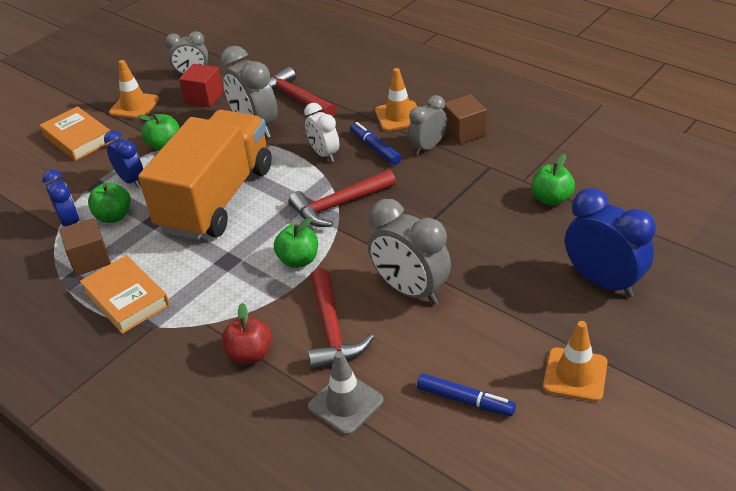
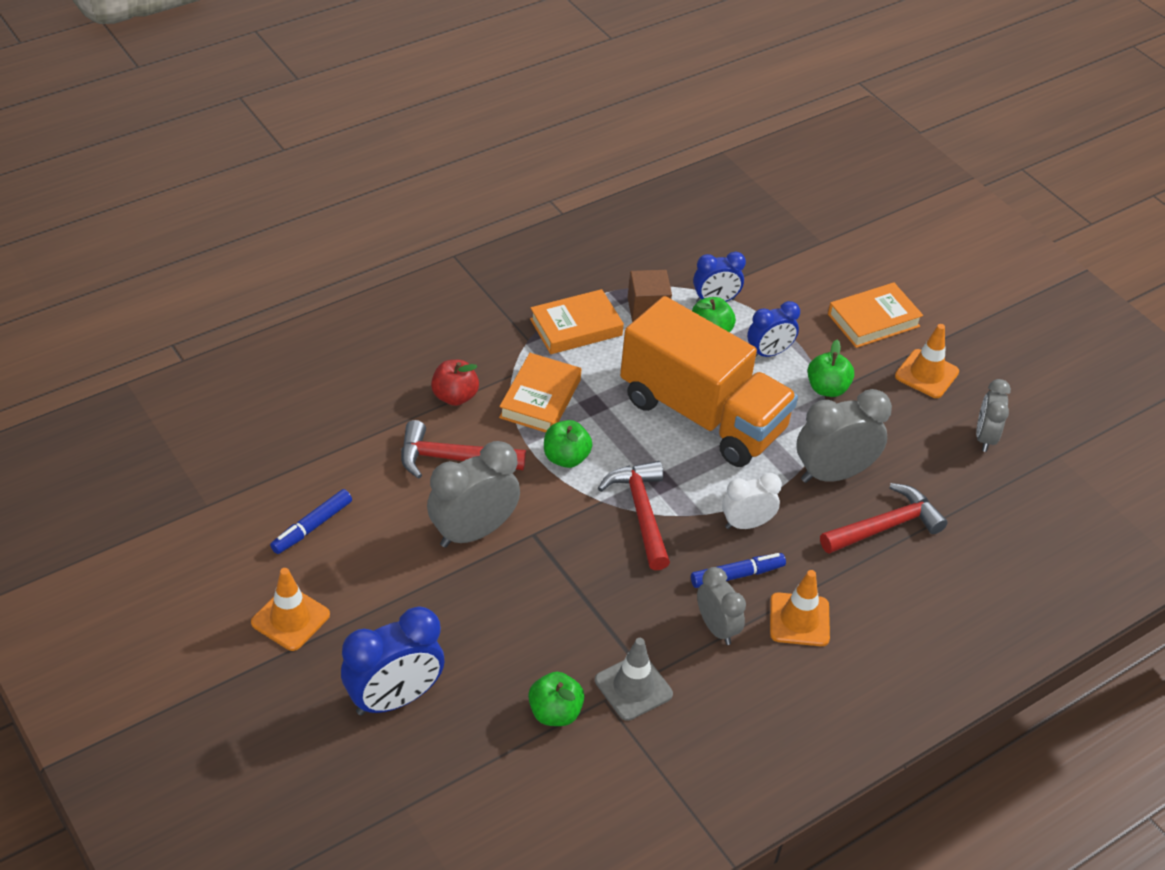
camera: 100 degrees right, 5 degrees up
(204, 97) = (922, 439): red cube -> none
(231, 295) = (540, 398): none -> orange book
(345, 403) = (359, 446): grey traffic cone -> grey traffic cone (633, 687)
(464, 132) = (733, 677): brown cube -> none

